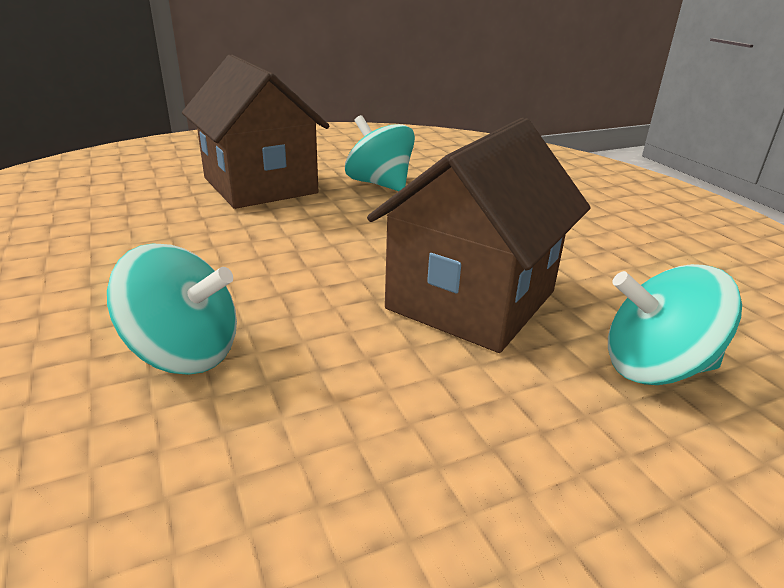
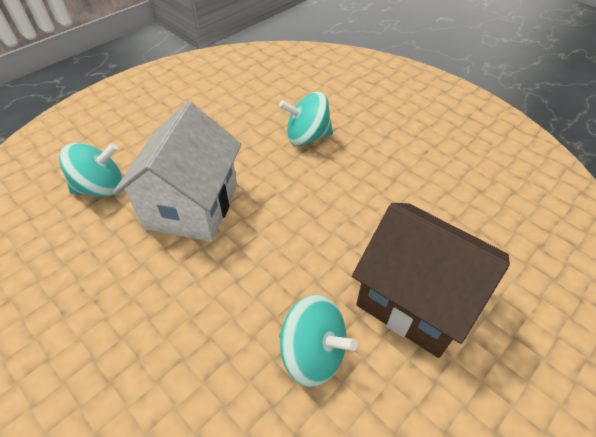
camera: 160 degrees right, 20 degrees up
(471, 300) = (192, 206): brown house -> white house

